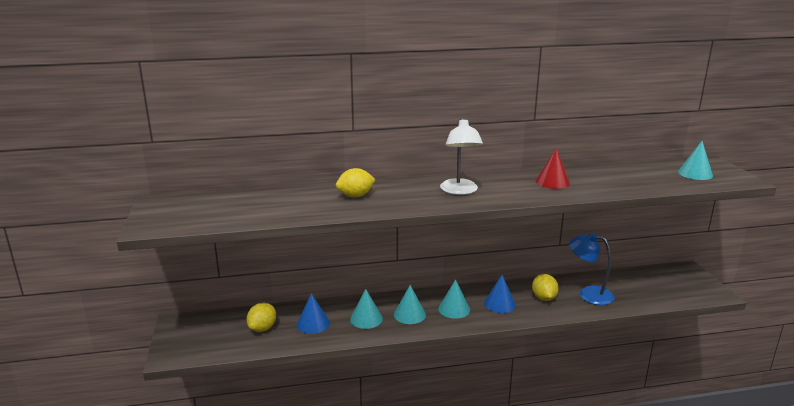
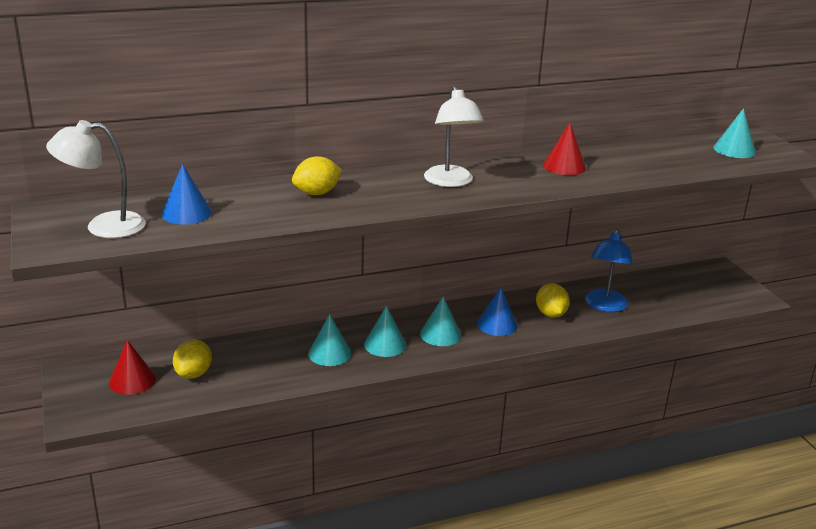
camera: 10 degrees left, 5 degrees up
(193, 214) = (103, 226): none -> white lamp
(217, 330) = (132, 380): none -> red cone
(313, 323) = (260, 363): blue cone -> blue cone (186, 213)
(588, 294) = (604, 306): blue lamp -> blue lamp turned 90 degrees counterclockwise

